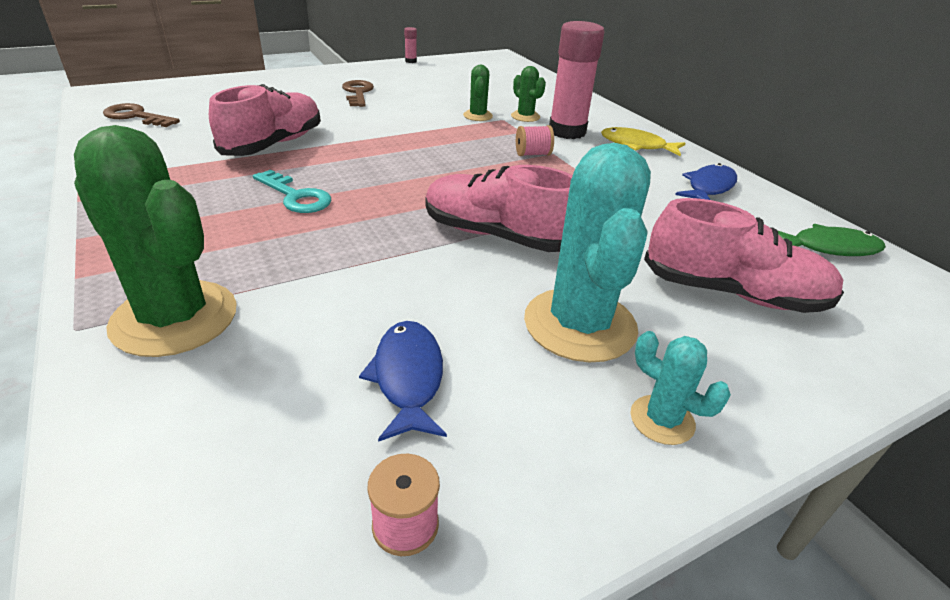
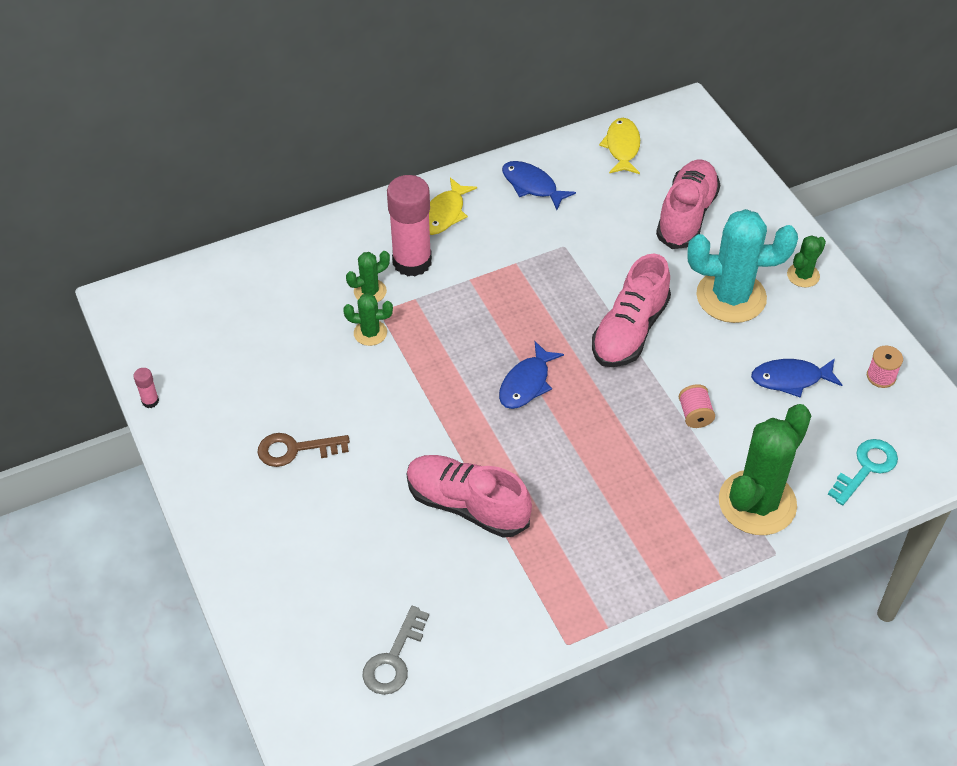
camera: 85 degrees left, 15 degrees up
(136, 116) = (394, 659): brown key -> grey key
(296, 196) = (581, 467): turquoise key -> turquoise key (866, 468)
(416, 174) = (526, 383): none -> blue fish
(533, 154) = (473, 295): pink spool -> pink spool (695, 415)
(662, 420) = (803, 275): turquoise cactus -> green cactus
(829, 248) = (622, 147): green fish -> yellow fish

